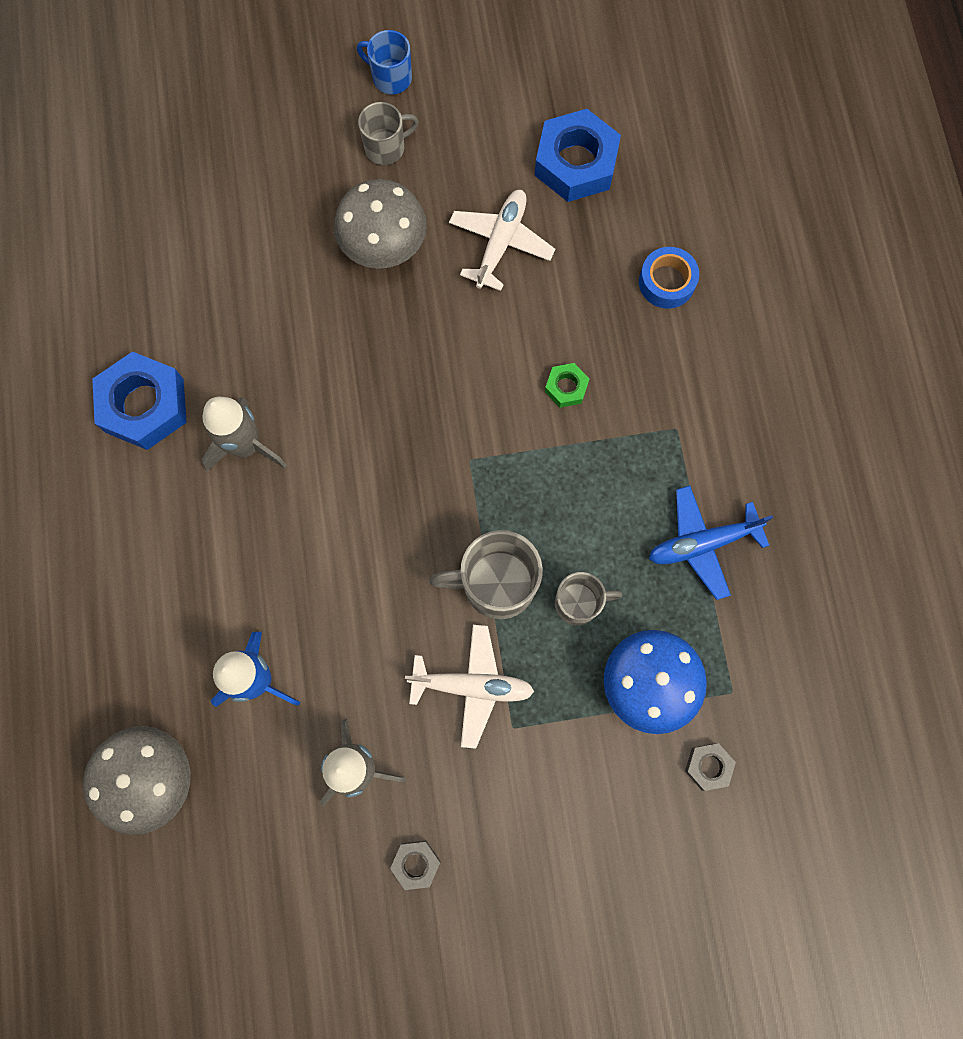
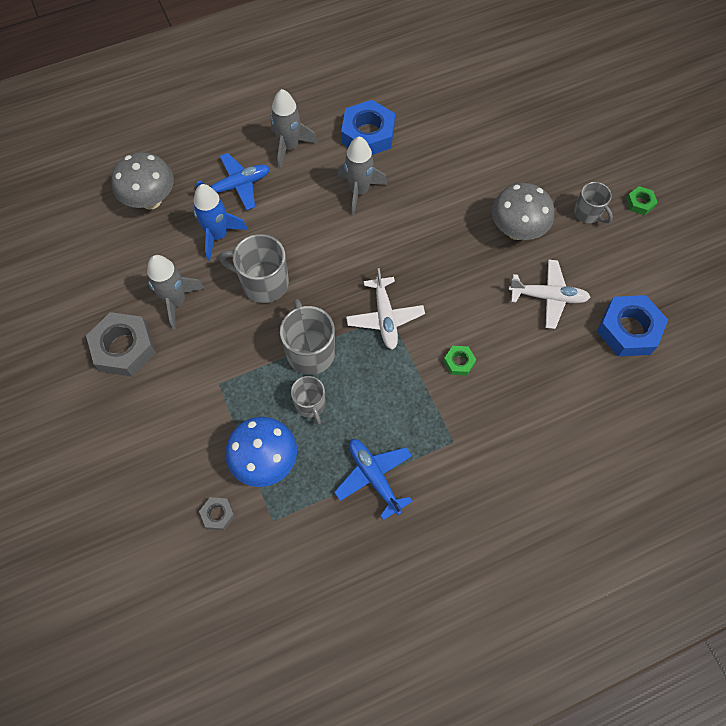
camera: 75 degrees right, 10 degrees down
(126, 531) = (289, 147): none -> grey rocket
(174, 631) = (237, 186): none -> blue plane
(364, 627) = (263, 283): none -> grey mug
(390, 77) = (640, 203): blue mug -> green nut
(416, 864) = (124, 348): grey nut -> grey nut, size x2.08
(472, 686) = (240, 353): white plane -> white plane (385, 317)
(666, 282) = (562, 410): blue tape -> none

